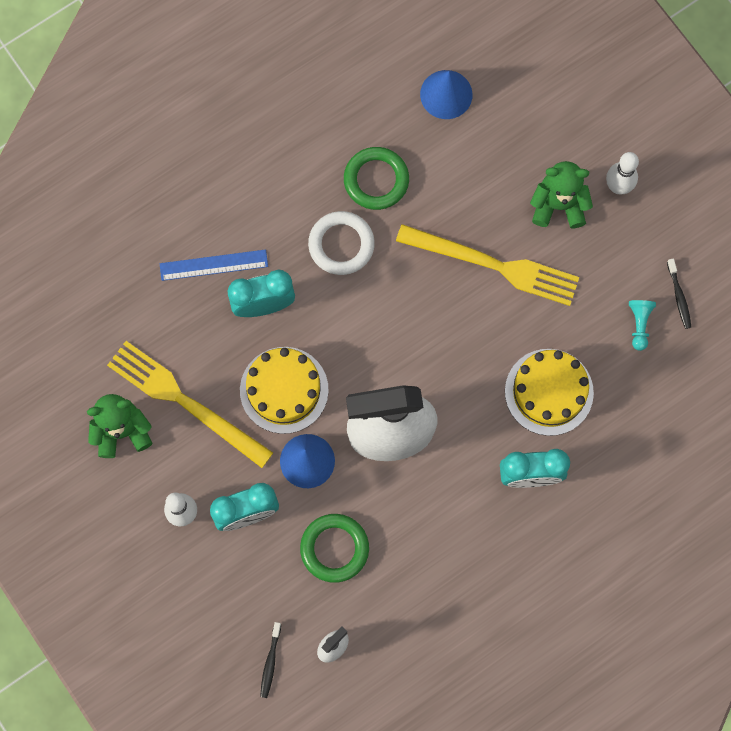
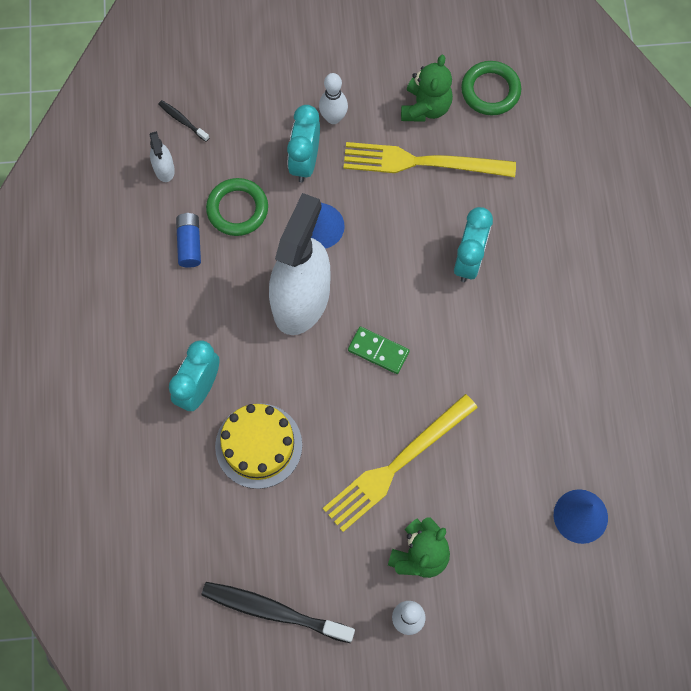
camera: 120 degrees right, 5 degrees down
(185, 402) = (422, 162): yellow fork -> yellow fork turned 150 degrees counterclockwise
(213, 265) = (525, 240): blue ruler -> none
(284, 390) = (387, 239): yellow cake -> none
(341, 245) = (487, 349): white ring -> none
(376, 180) = (530, 409): green ring -> green ring (490, 91)
(396, 572) = (189, 244): none -> blue battery
(399, 337) = (378, 351): none -> green domino
(639, 324) = (270, 559): turquoise pawn -> none
(679, 297) = (273, 611): black toothbrush -> black toothbrush, size x2.12

